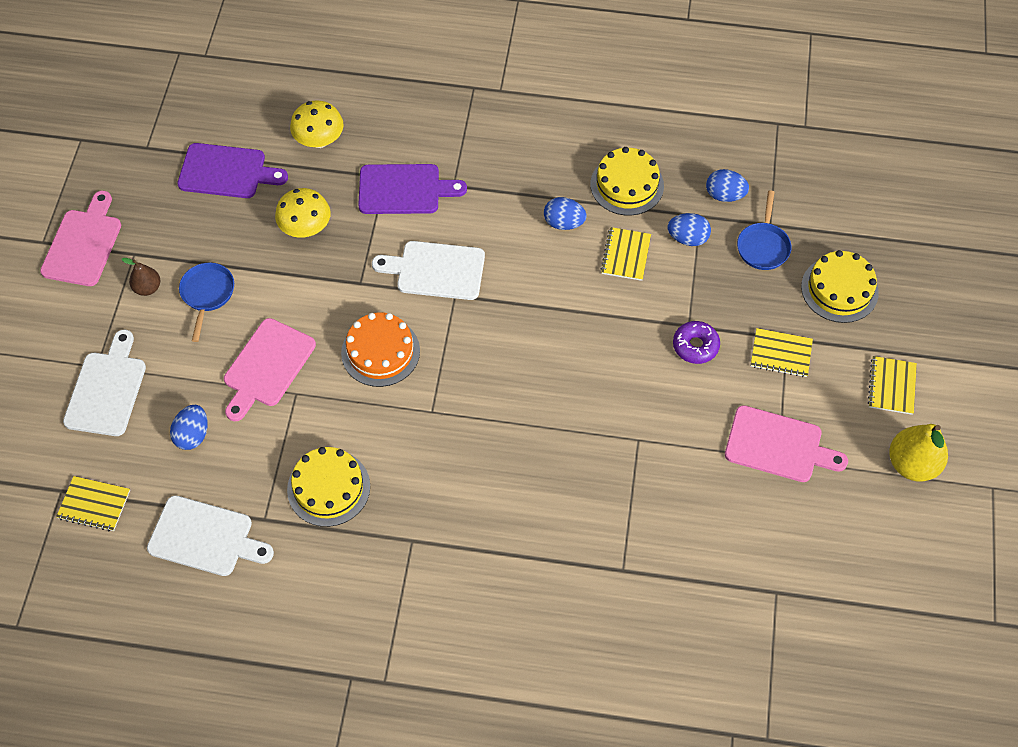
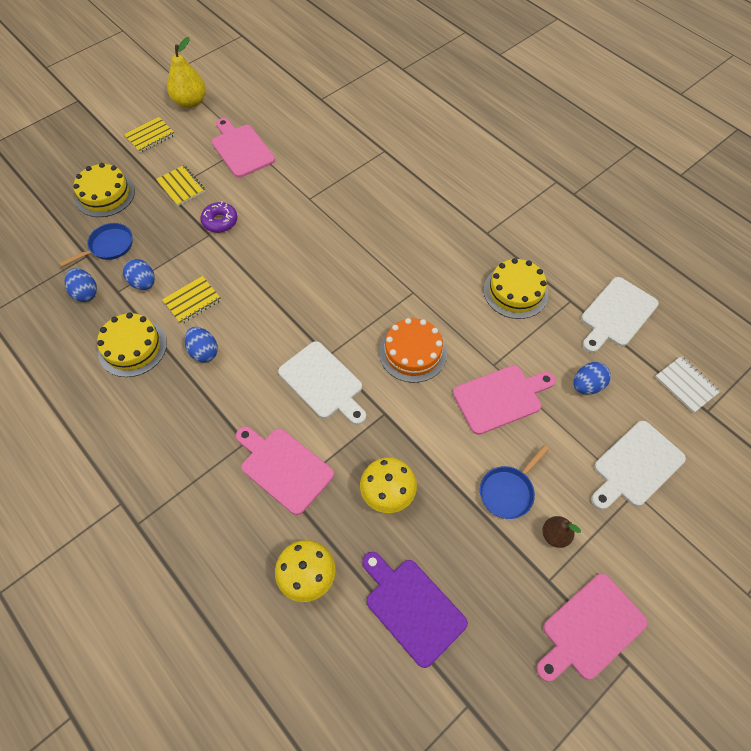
camera: 140 degrees left, 0 degrees up
(94, 504) = (686, 385): yellow notebook -> white notebook
(205, 537) = (616, 314): white cutting board -> white cutting board turned 105 degrees counterclockwise
(404, 189) = (284, 467): purple cutting board -> pink cutting board

